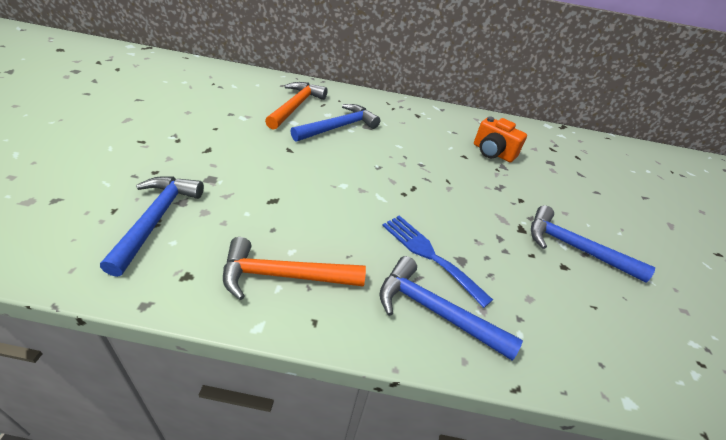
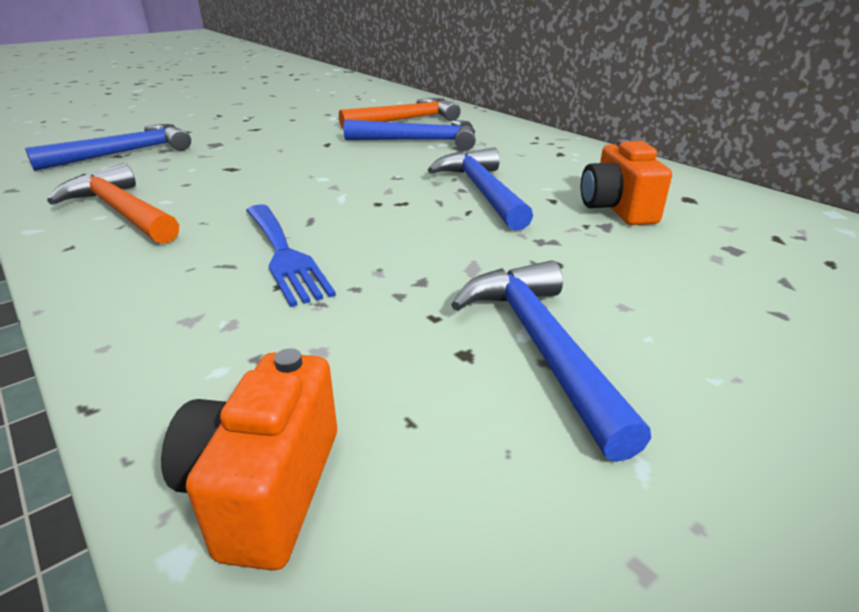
camera: 50 degrees right, 10 degrees down
(429, 255) = (284, 255): blue fork -> blue fork turned 150 degrees clockwise
(436, 311) = (177, 296): blue hammer -> blue hammer (482, 191)
(608, 363) = (265, 489): none -> orange camera

